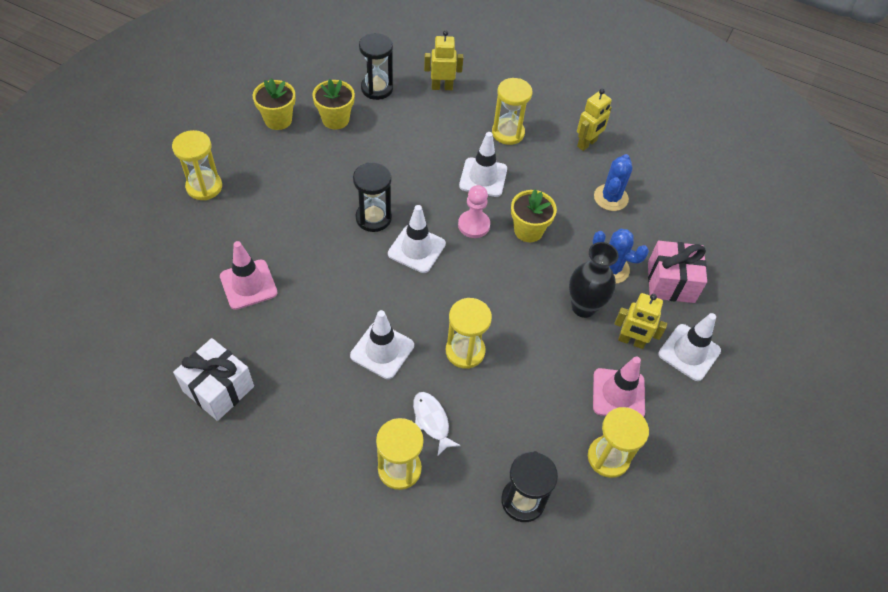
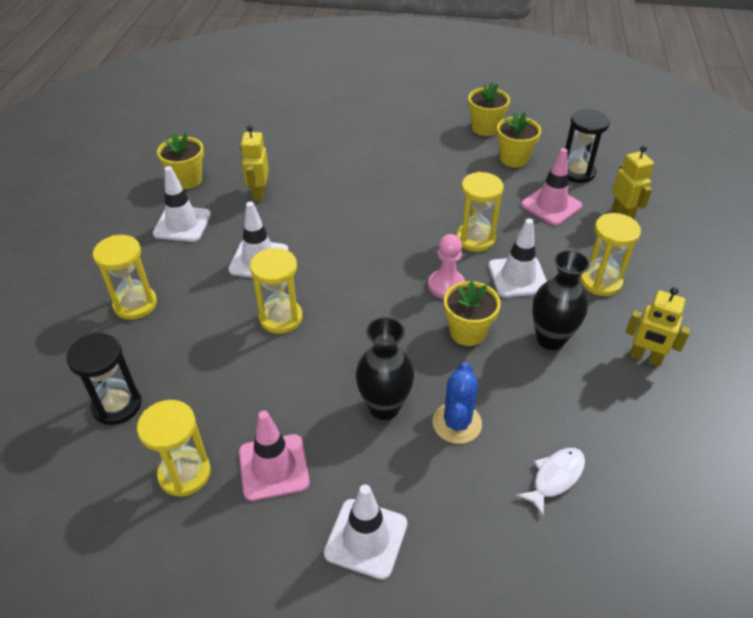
camera: 75 degrees right, 10 degrees down
(204, 187) = (382, 114): yellow hourglass -> yellow hourglass (475, 239)
(218, 389) = (187, 180): white gift -> yellow flower pot
(248, 284) = (294, 165): pink traffic cone -> pink traffic cone (551, 205)
(373, 218) = (410, 214): black hourglass -> none
(416, 249) = (389, 252): white traffic cone -> white traffic cone (182, 224)
(432, 421) = (191, 313): white fish -> white fish (555, 478)
(553, 185) = (550, 339): none -> black vase
(611, 198) = (572, 400): blue cactus -> none
(631, 341) = (355, 466): yellow robot -> yellow robot (259, 194)
(671, 282) = (471, 496): pink gift -> none

